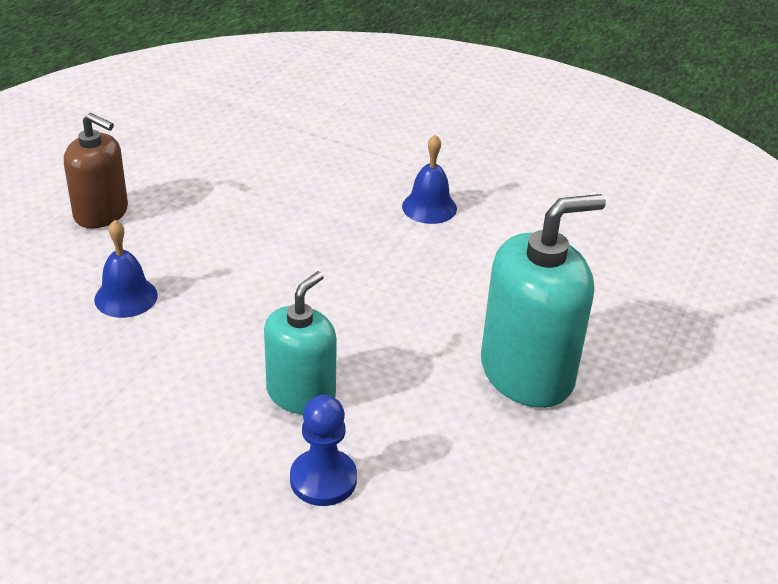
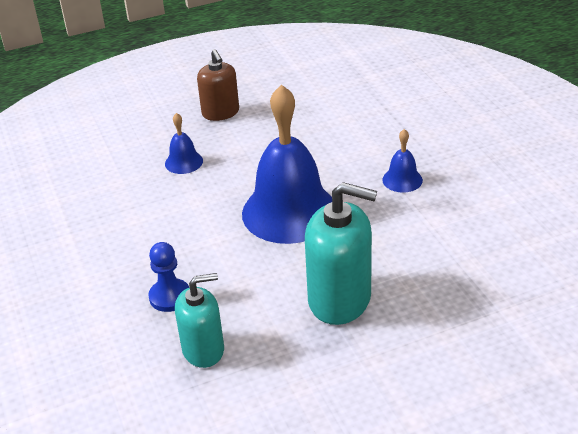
camera: 45 degrees right, 0 degrees up
(301, 394) = (208, 250): turquoise soap dispenser -> turquoise soap dispenser (203, 350)
(345, 299) = (289, 211): none -> blue bell

